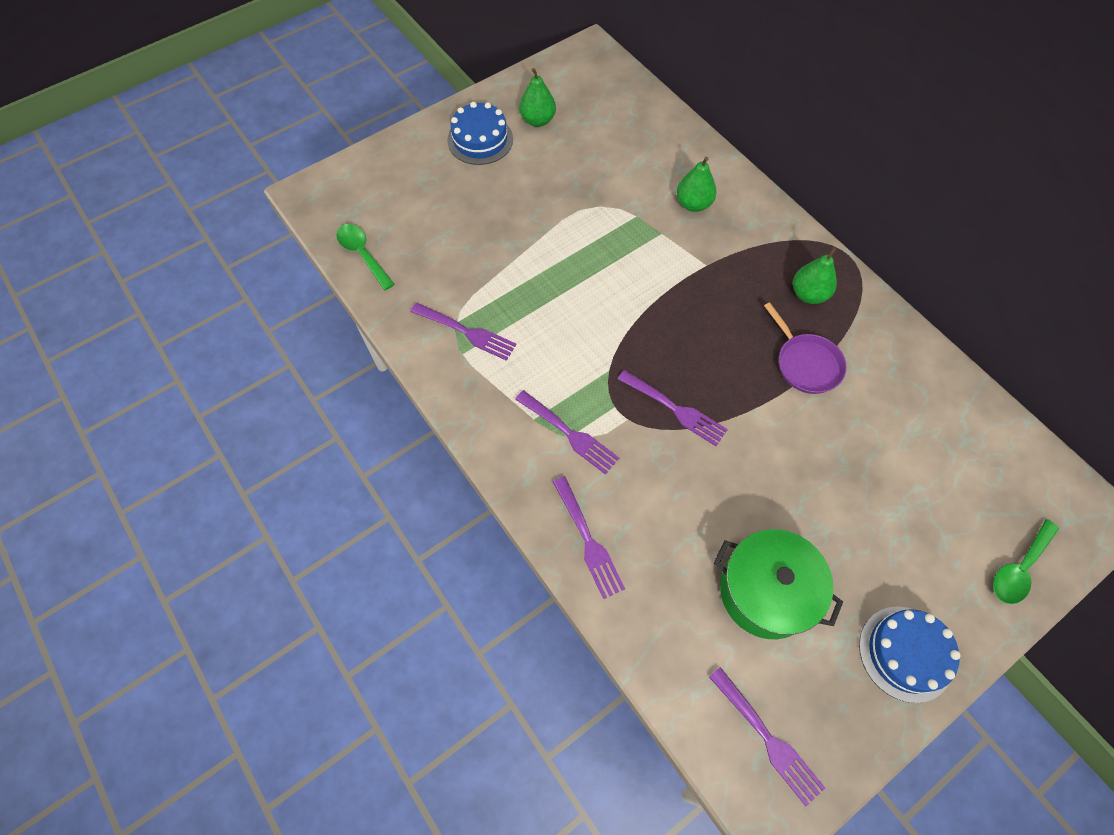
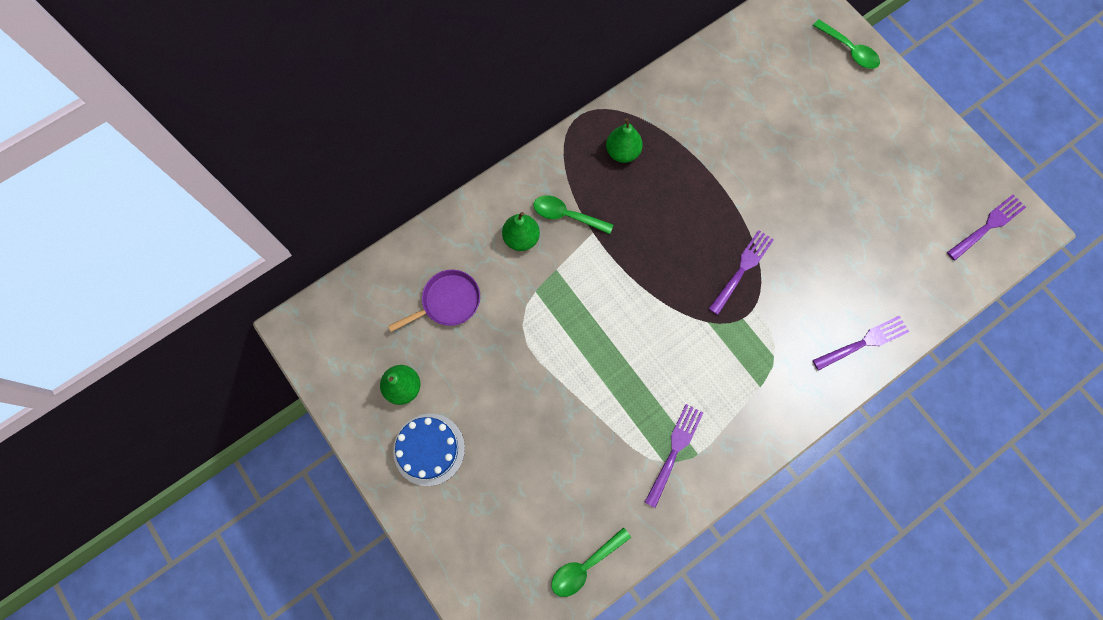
camera: 90 degrees left, 10 degrees up
(568, 433) = (771, 357): purple fork -> none
(723, 242) = (566, 215): none -> green spoon
(766, 591) = (887, 215): green pot -> none
(805, 363) = (692, 163): purple pan -> purple pan (448, 302)
(905, 653) = (918, 131): blue cake -> none

